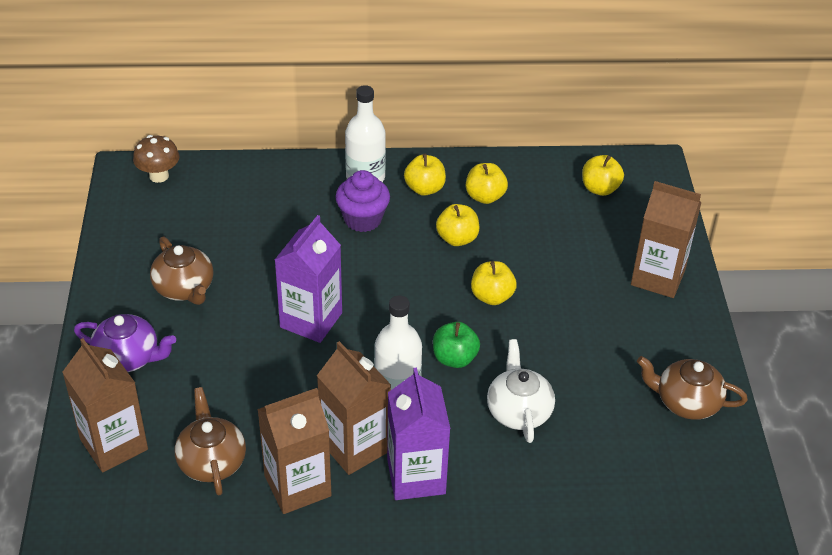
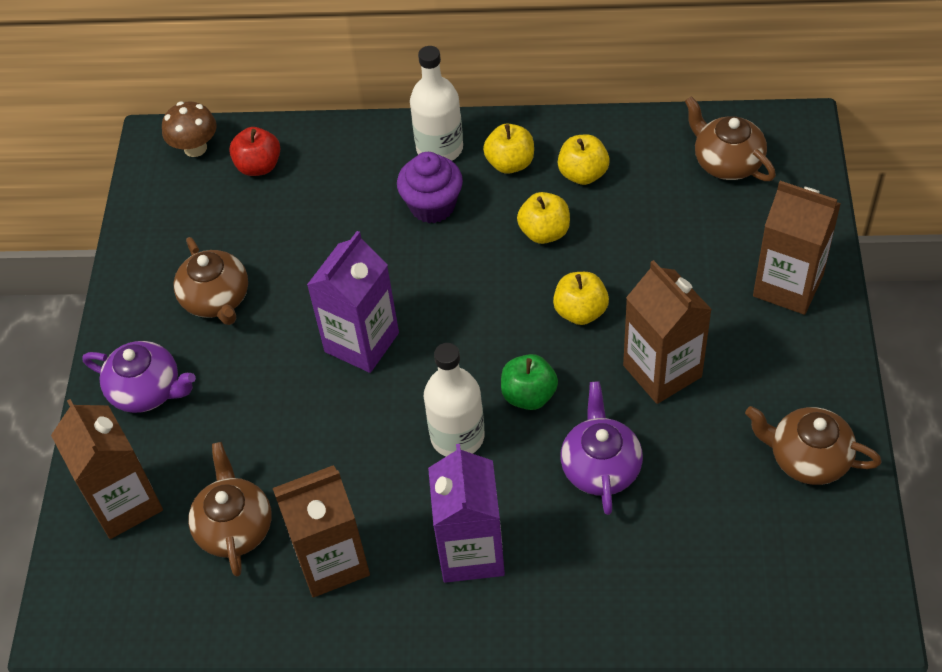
camera: 10 degrees right, 10 degrees up
(214, 189) = (259, 166): none -> red apple
(355, 447) = (402, 511): brown carton -> brown carton (662, 371)
(518, 411) = (600, 467): white teapot -> purple teapot
(600, 189) = (726, 162): yellow apple -> brown teapot

